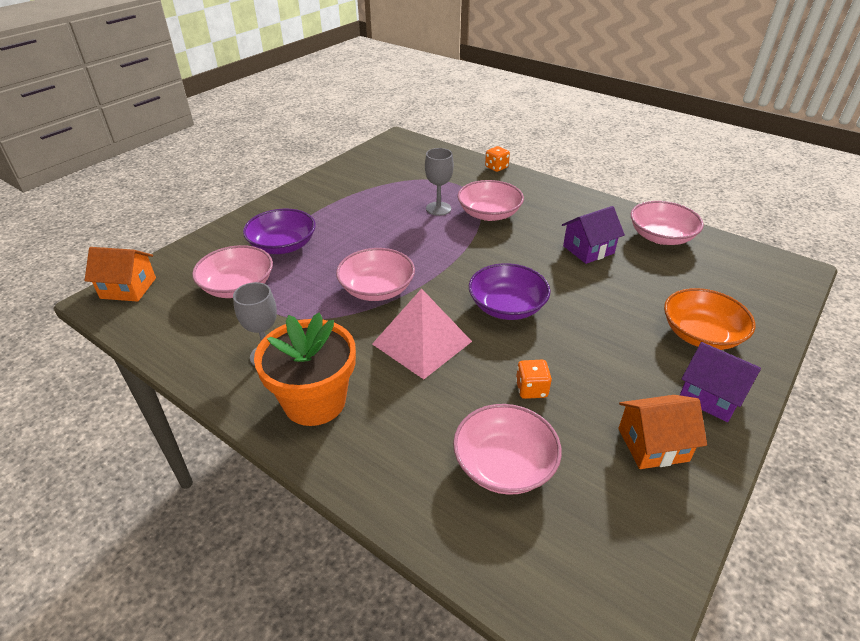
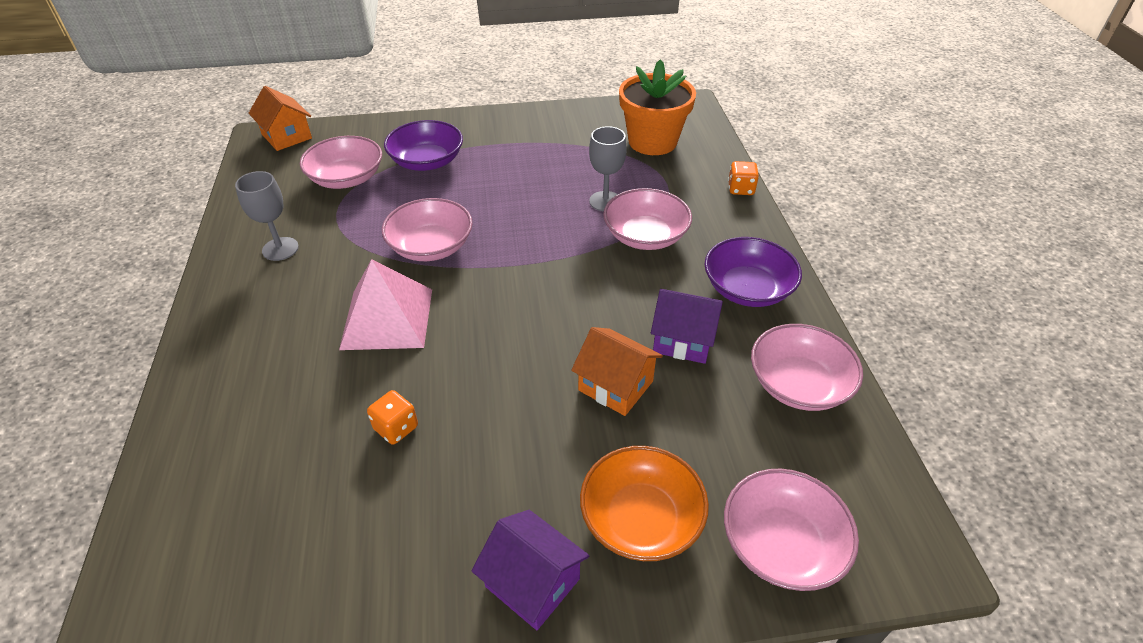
camera: 45 degrees right, 5 degrees up
(314, 401) = (252, 308): orange flower pot -> orange flower pot (652, 141)
(504, 464) = (276, 468): pink bowl -> pink bowl (781, 544)
(507, 306) = (504, 339): purple bowl -> purple bowl (747, 289)
(653, 444) = (401, 568): orange house -> orange house (615, 386)
(710, 396) = (532, 582): purple house -> purple house turned 45 degrees counterclockwise

